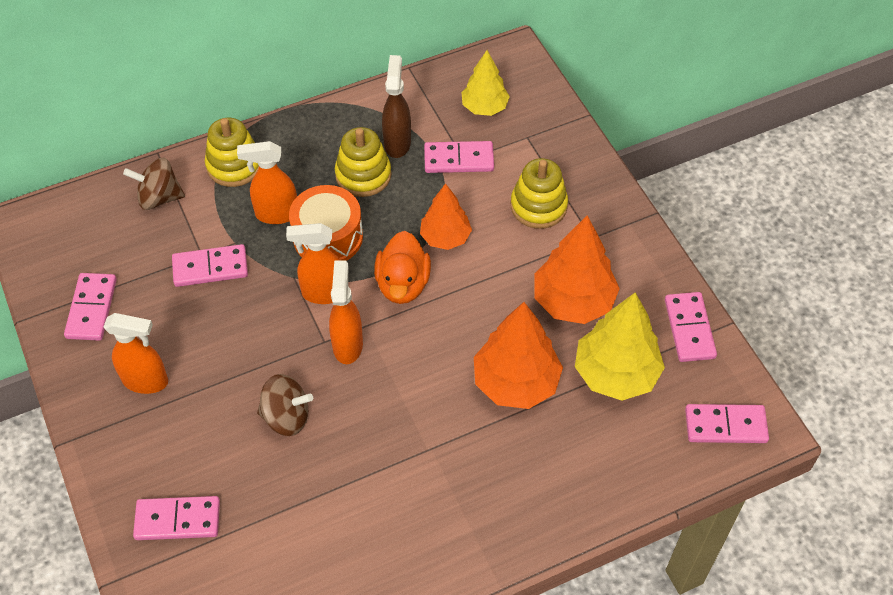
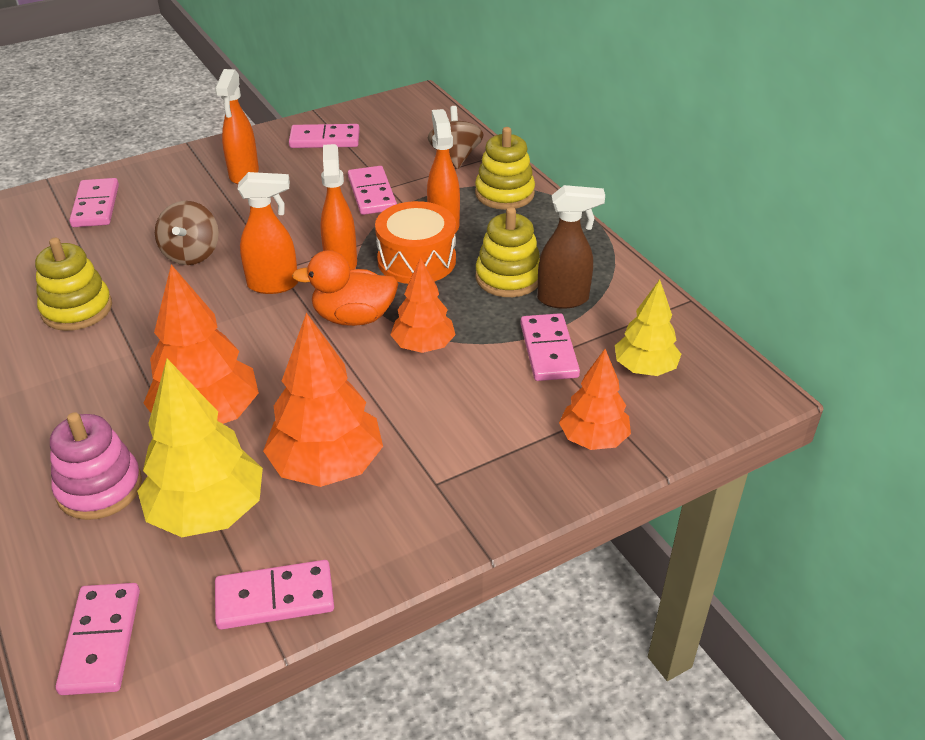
camera: 85 degrees right, 15 degrees down
(538, 206) = (484, 427): yellow stacking toy -> yellow stacking toy (77, 309)
(554, 146) = (593, 439): none -> orange tree
(590, 449) = (99, 488): none -> pink stacking toy

